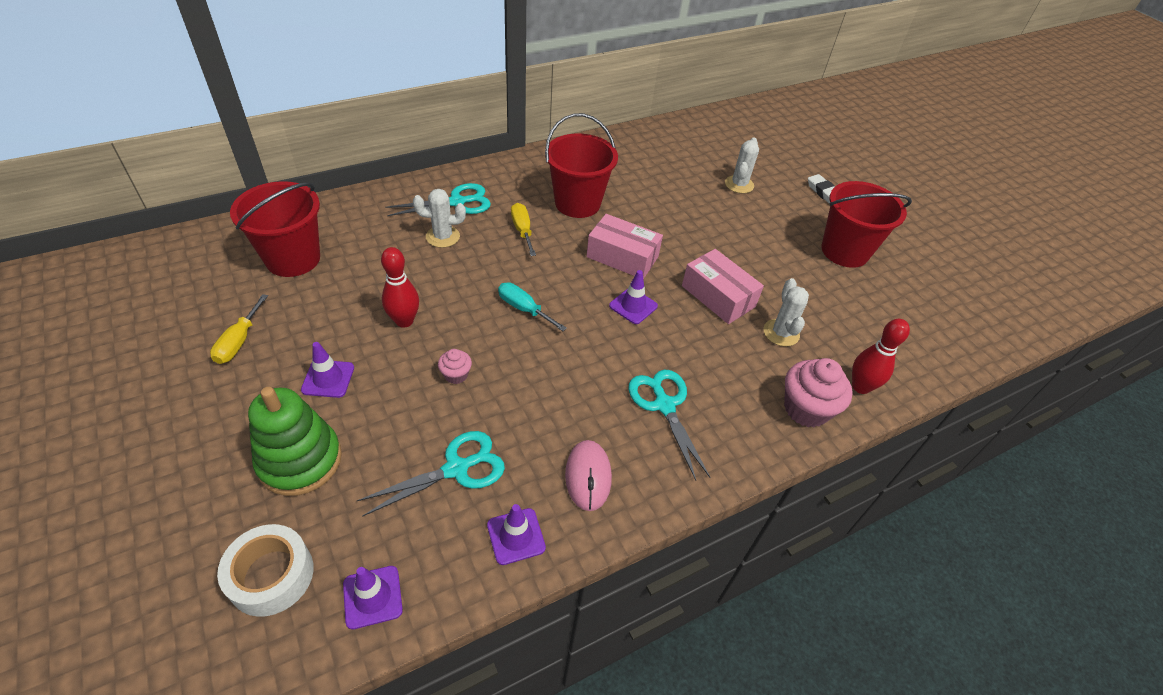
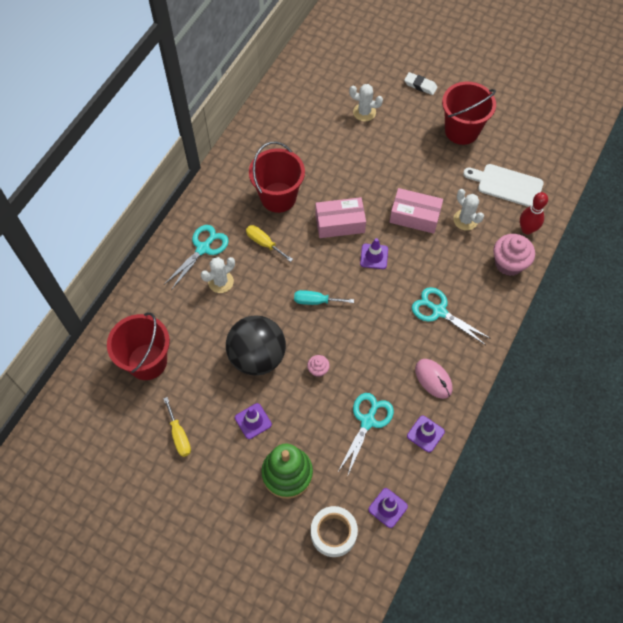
camera: 30 degrees left, 15 degrees up
(404, 321) = (257, 356): red bowling pin -> black ball
(739, 184) = (364, 112): white cactus -> white cactus turned 60 degrees counterclockwise
(866, 328) = (507, 185): none -> white cutting board

